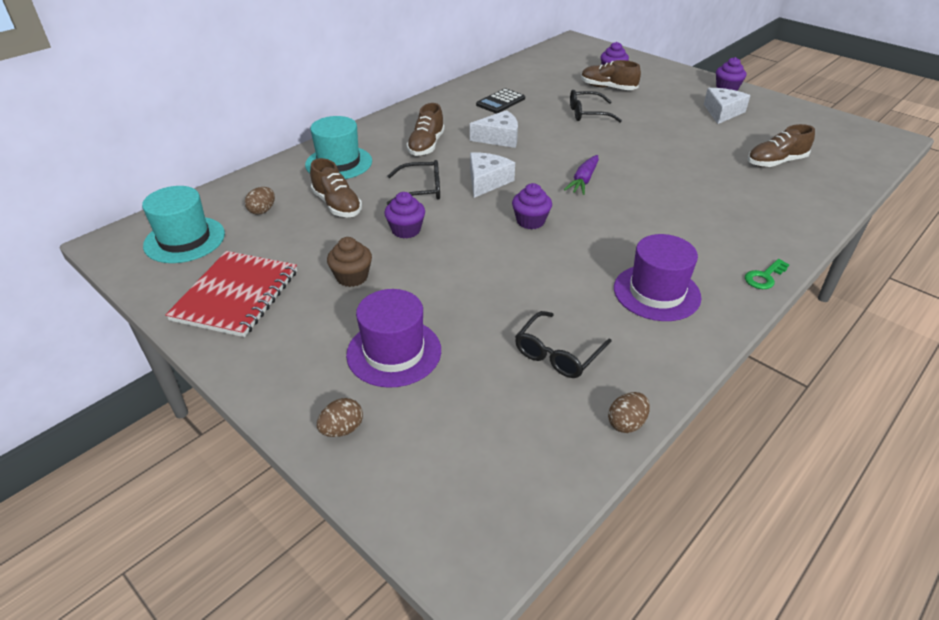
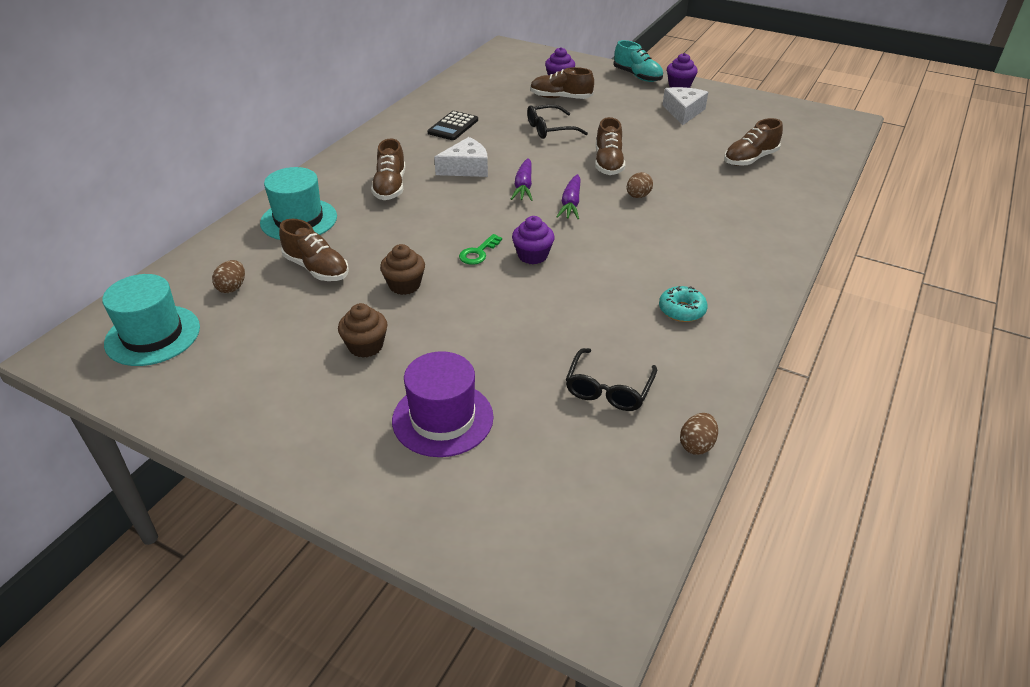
camera: 15 degrees left, 0 degrees up
(236, 295) = (242, 388): red notebook -> none
(342, 429) = (420, 509): brown egg -> brown egg (638, 196)
(406, 230) = (404, 285): purple cupcake -> brown cupcake
(421, 190) = (404, 238): black glasses -> none
(487, 181) = (471, 218): white cheese -> none
(545, 160) = (523, 186): none -> purple carrot
(632, 149) = (608, 163): none -> brown shoe
(656, 292) = (681, 310): purple hat -> turquoise donut
(688, 76) = (637, 76): none -> turquoise shoe
(764, 277) = (775, 278): green key -> green key (478, 253)

